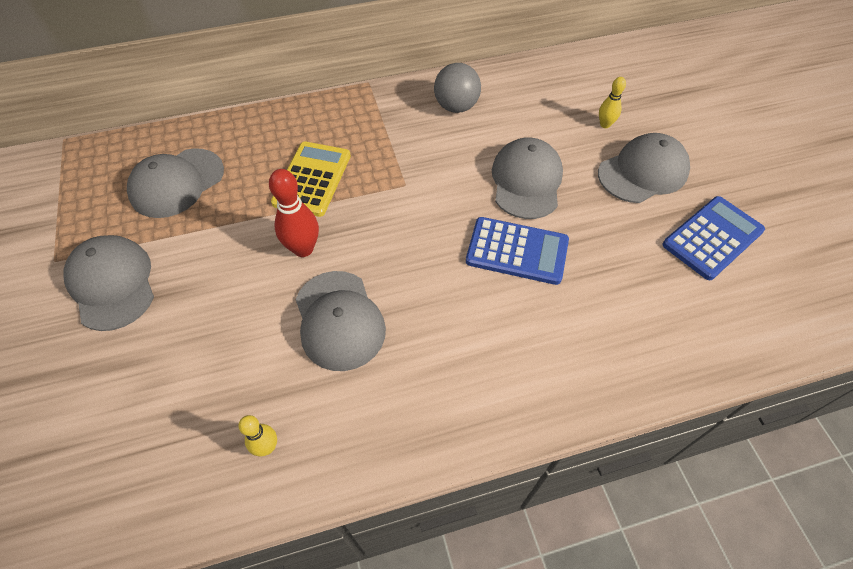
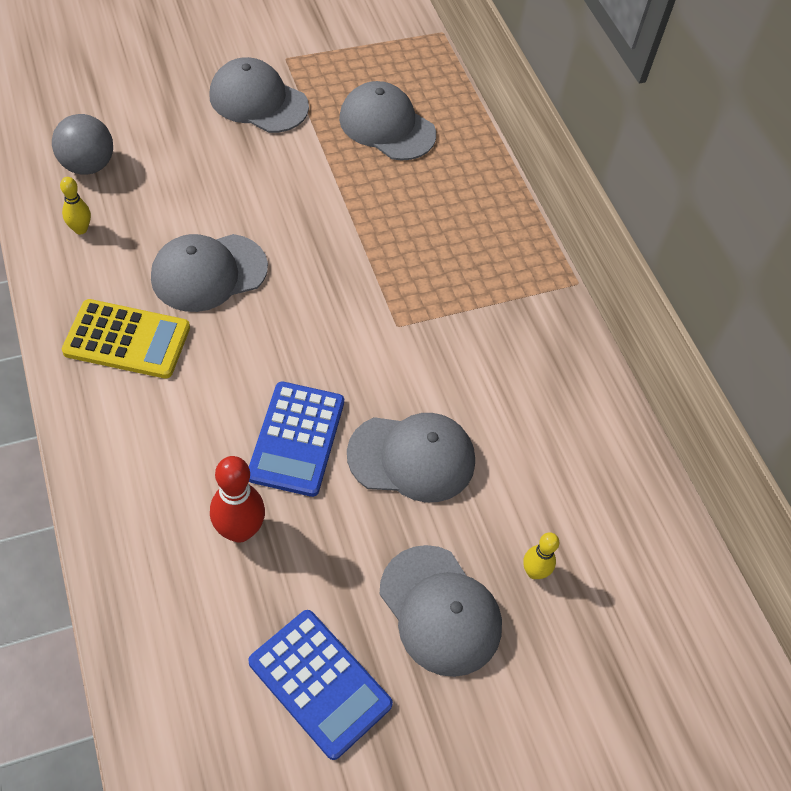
camera: 80 degrees right, 0 degrees up
(112, 284) = (258, 101): grey cap -> grey cap turned 120 degrees counterclockwise
(303, 249) = (299, 237): red bowling pin -> red bowling pin (239, 530)
(312, 179) = (400, 237): yellow calculator -> yellow calculator (127, 340)
(456, 106) = (544, 382): grey ball -> grey ball (88, 165)

